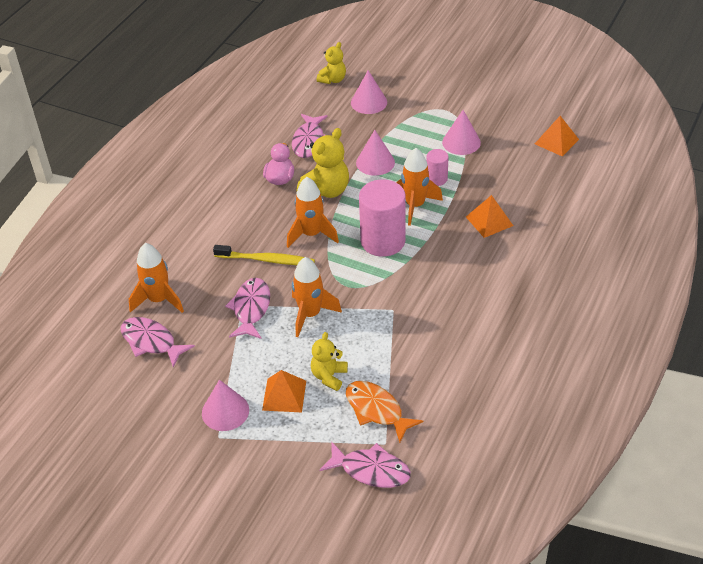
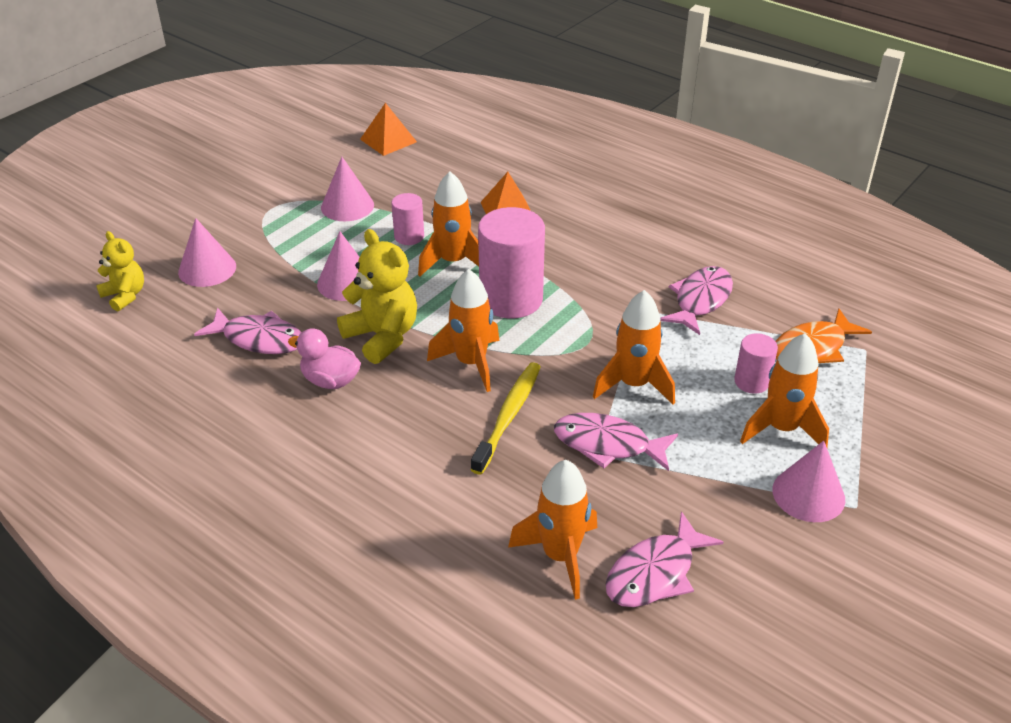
camera: 80 degrees left, 5 degrees down
(284, 395) = (781, 429): orange pyramid -> orange rocket
(329, 376) = (751, 382): yellow teddy bear -> pink cylinder
(371, 470) = (908, 367): pink fish -> pink fish (700, 300)

